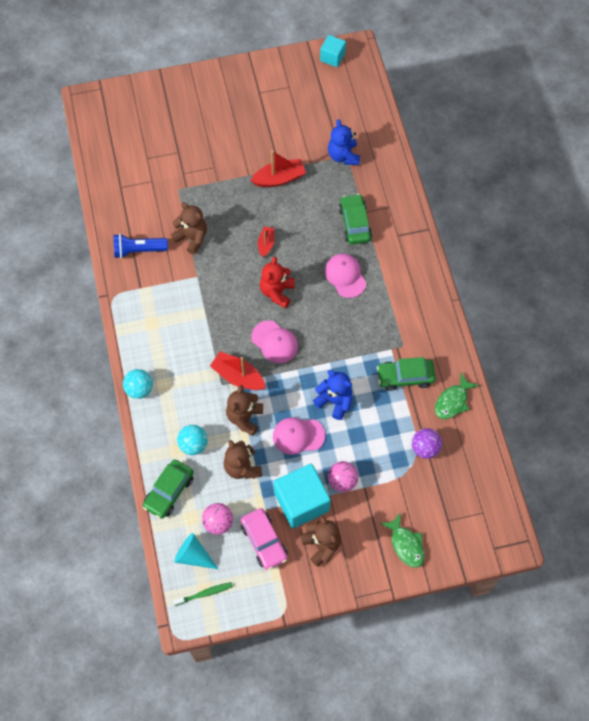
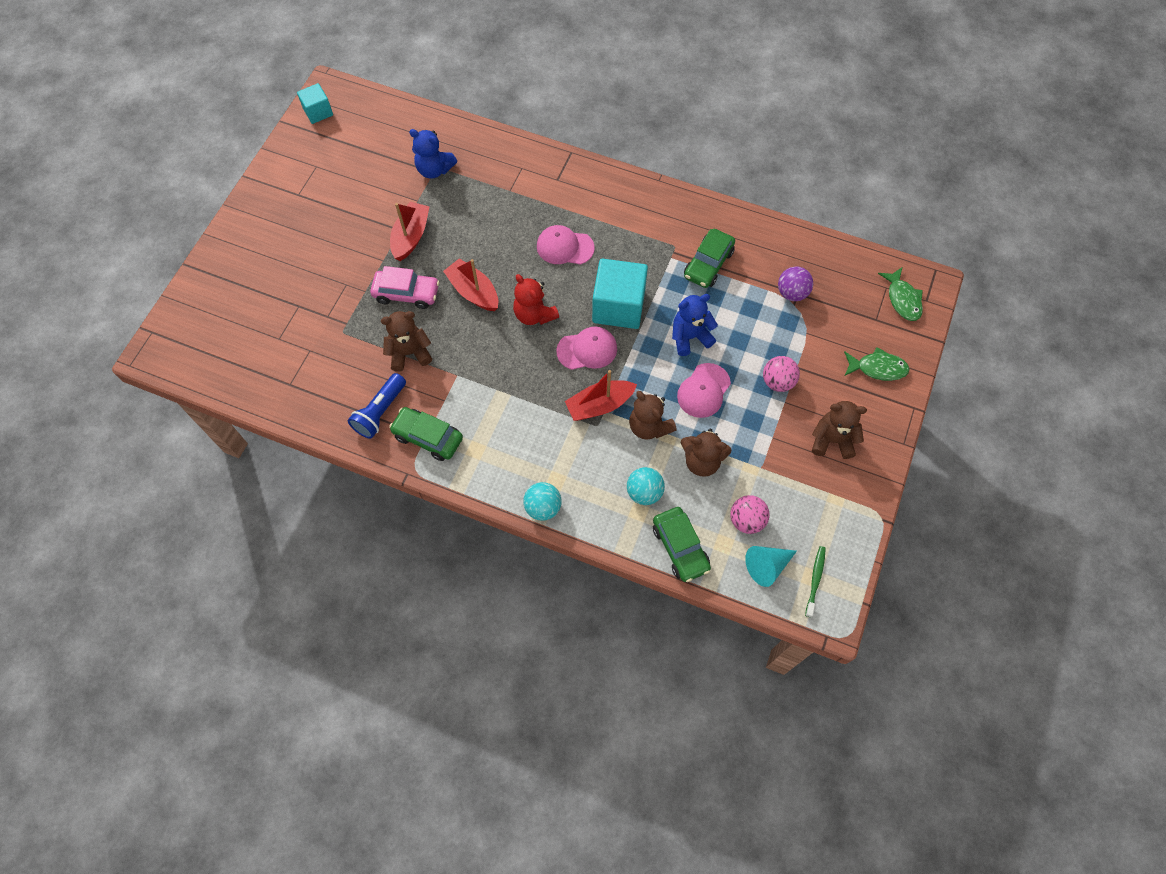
camera: 55 degrees left, 0 degrees up
(264, 541) = (794, 489): pink car -> pink car (406, 293)
(266, 244) = (473, 292): red boat -> red boat, size x1.66
(301, 502) = (775, 430): turquoise cube -> turquoise cube (618, 306)
(355, 223) = (515, 205): green car -> green car (428, 437)
(453, 401) = (760, 242): green fish -> green fish (902, 299)

